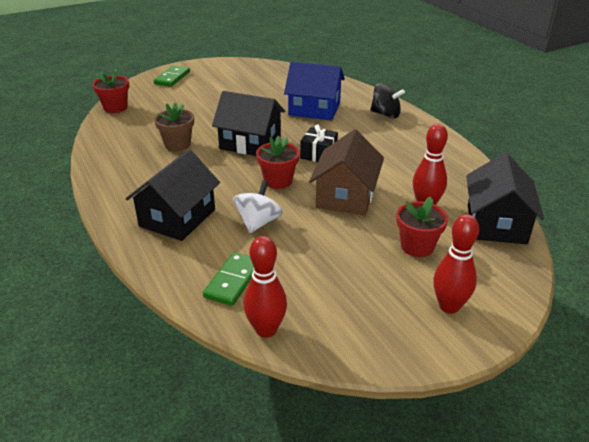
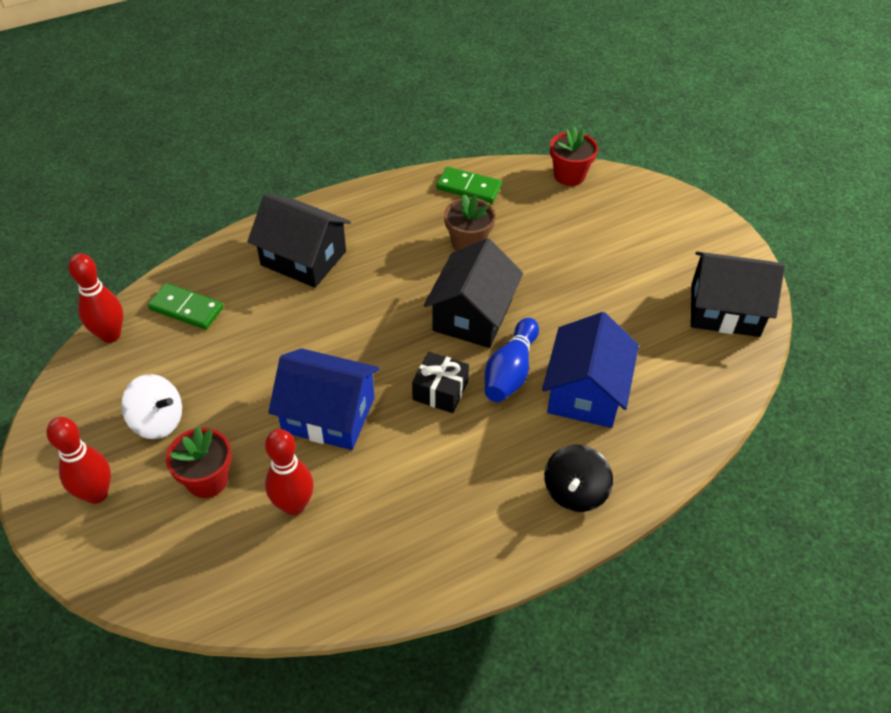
camera: 90 degrees right, 15 degrees up
(172, 78) = (677, 219): green domino -> green domino (469, 187)
(258, 222) = (284, 327): white spinning top -> white spinning top (158, 421)
(278, 181) = (372, 345): red flower pot -> none
(300, 131) = (510, 371): none -> blue bowling pin
(346, 196) = (328, 415): brown house -> blue house
(496, 224) = (238, 586): black house -> black house (725, 310)

